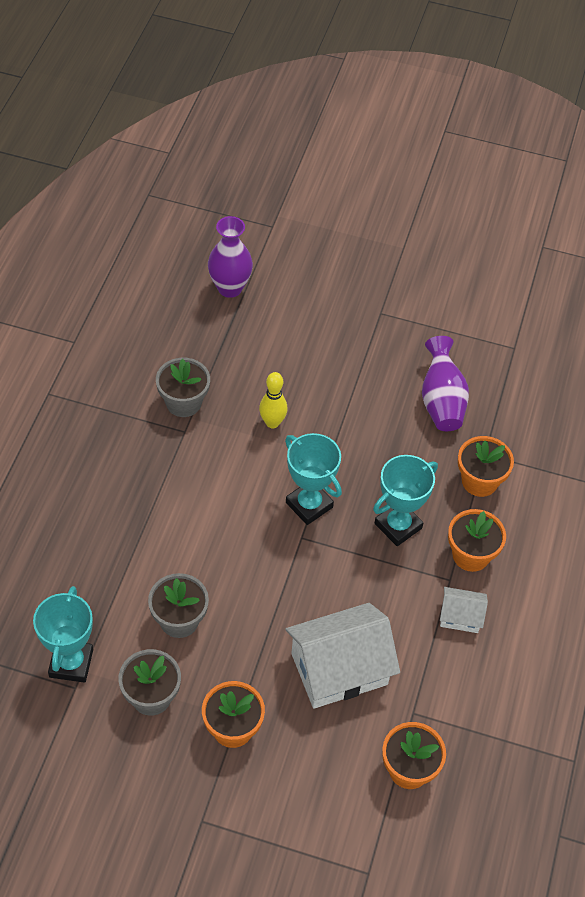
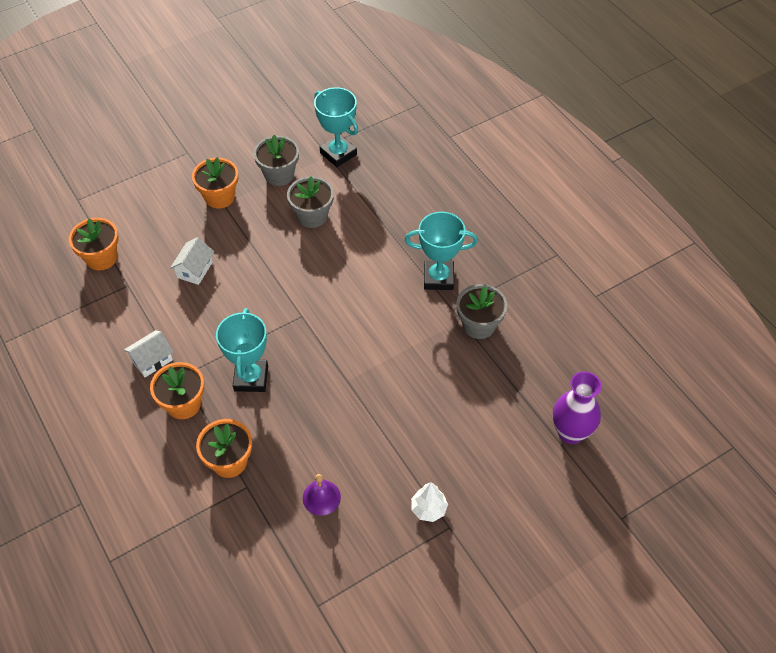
camera: 135 degrees right, 0 degrees up
(272, 422) = (410, 366): yellow bowling pin -> none
(309, 505) = (321, 338): turquoise trophy -> turquoise trophy (438, 278)
(339, 669) = (194, 269): white house -> white house, size x0.49
(380, 332) = (428, 509): none -> white tree
(441, 401) = (321, 497): purple vase -> purple bell

